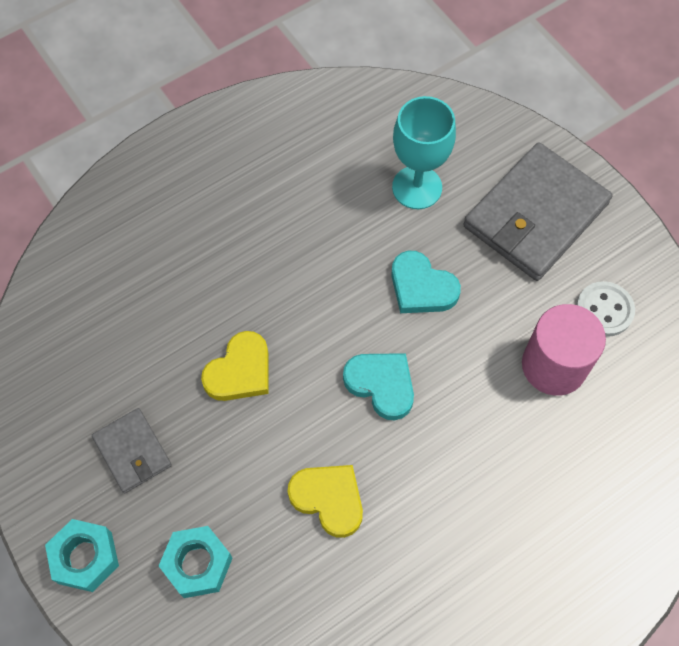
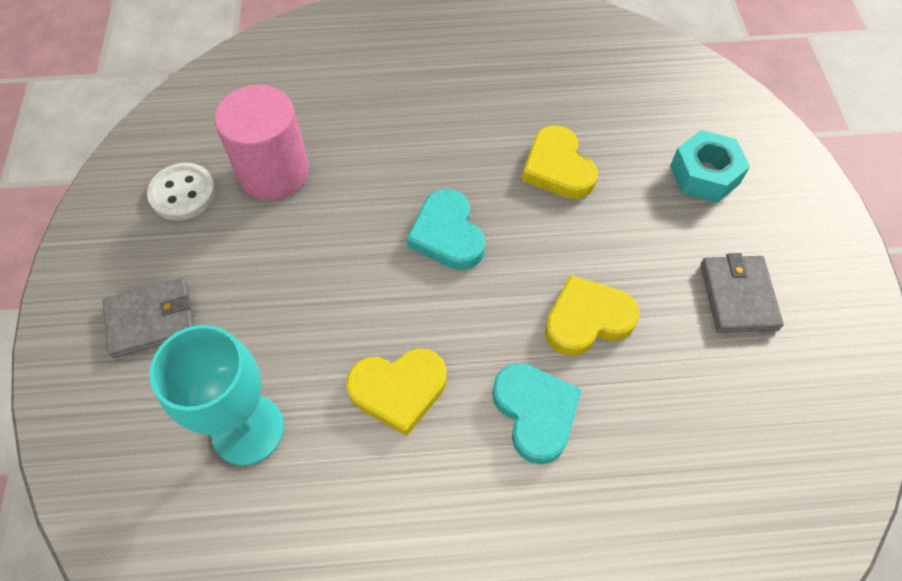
camera: 150 degrees left, 5 degrees down
(85, 558) = (814, 226): turquoise nut -> none
(341, 256) = (398, 390): none -> yellow heart
(421, 287) = (337, 307): turquoise heart -> turquoise heart (535, 412)
(535, 215) = (151, 320): grey wallet -> grey wallet, size x0.52

